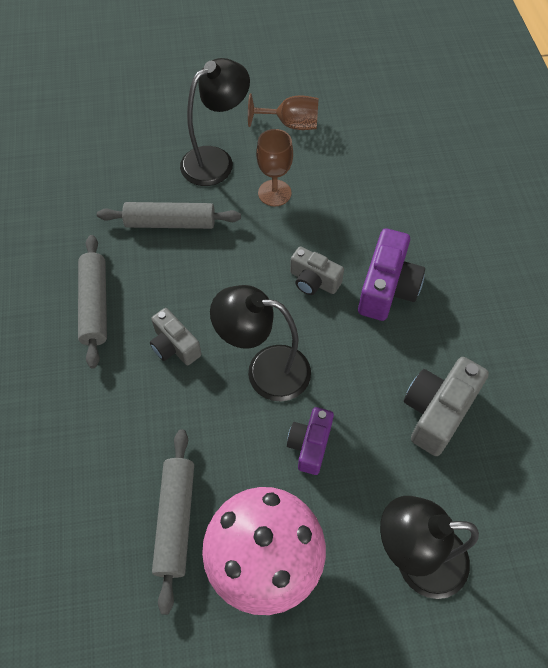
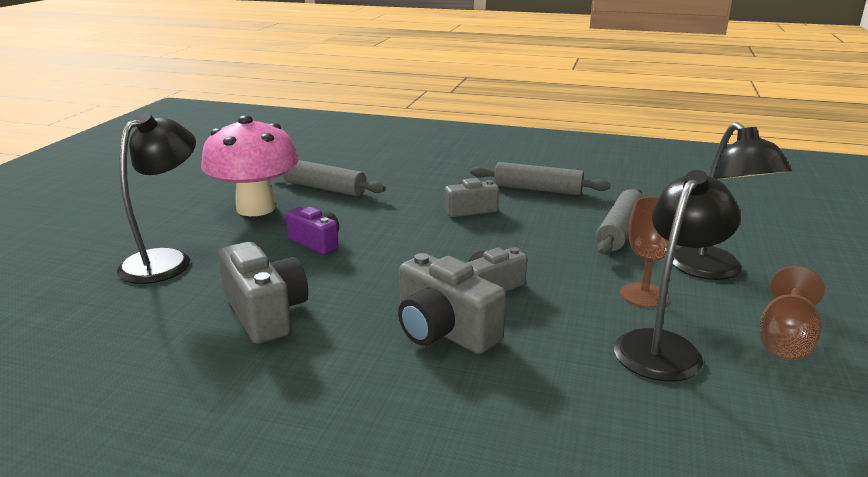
camera: 115 degrees right, 35 degrees down
(265, 370) = (408, 240): black lamp -> black lamp (664, 346)
(387, 288) = (444, 331): purple camera -> grey camera

